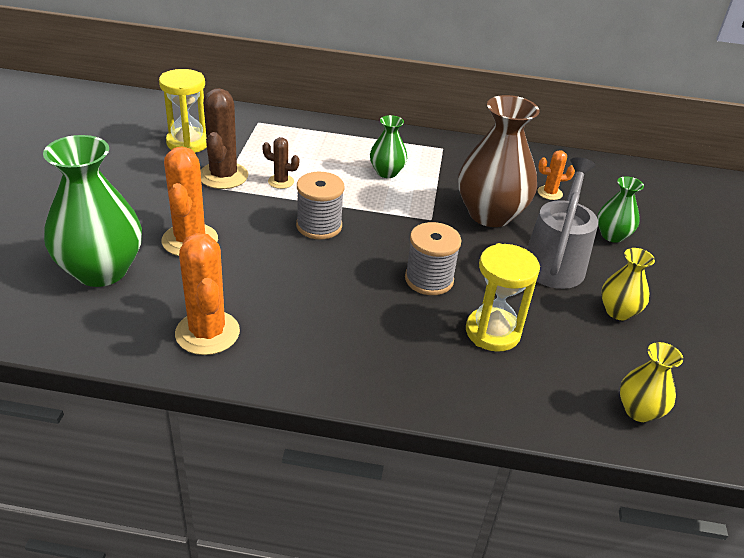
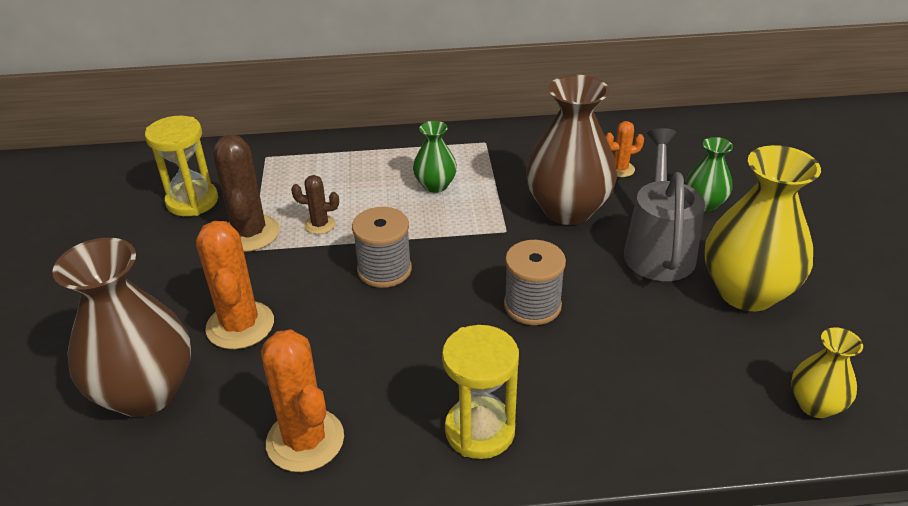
camera: 10 degrees left, 0 degrees up
(101, 270) = (146, 392): green vase -> brown vase
(492, 332) = (626, 352): yellow hourglass -> yellow hourglass (480, 430)
(618, 311) = (746, 292): yellow vase -> yellow vase, size x1.94

